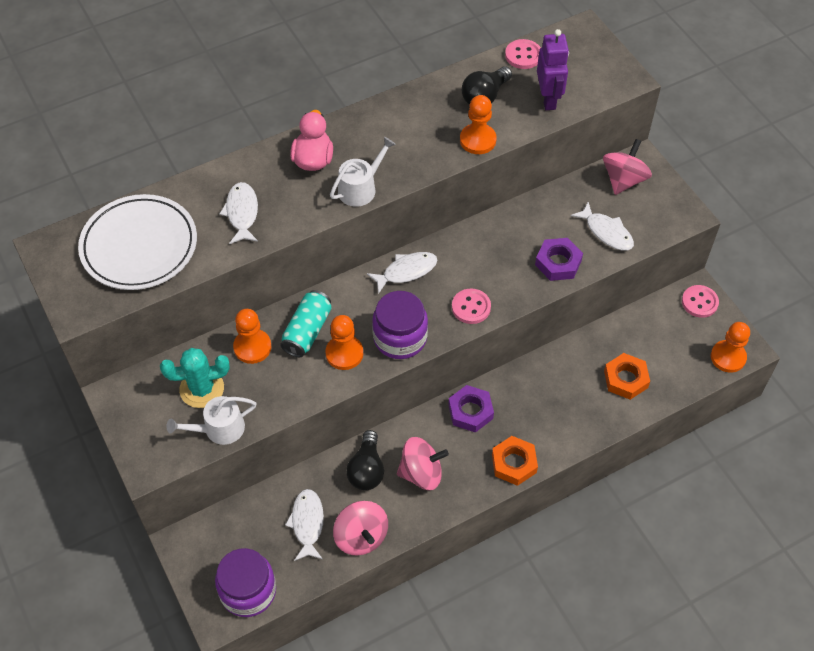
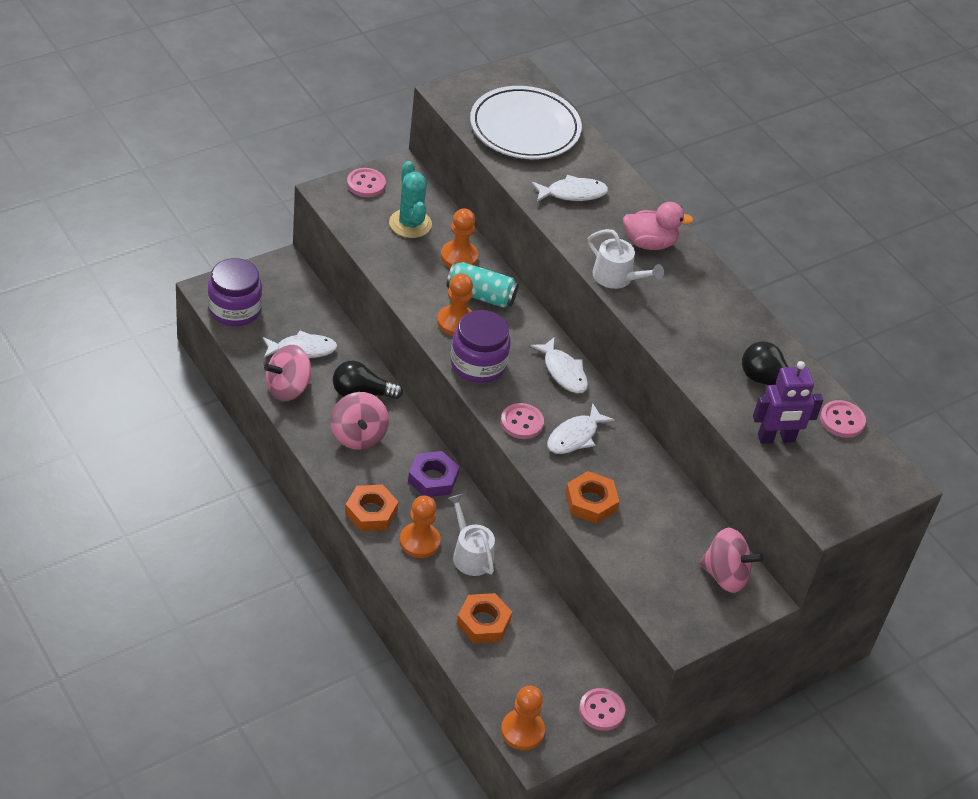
camera: 80 degrees right, 10 degrees down
(136, 429) = (366, 184): none -> pink button
(219, 429) = (367, 236): white watering can -> white watering can (470, 554)
(478, 140) = (700, 372): orange pawn -> orange pawn (419, 541)
(558, 263) = (590, 502): purple nut -> orange nut
(606, 232) = (641, 551): white fish -> white fish (575, 436)

